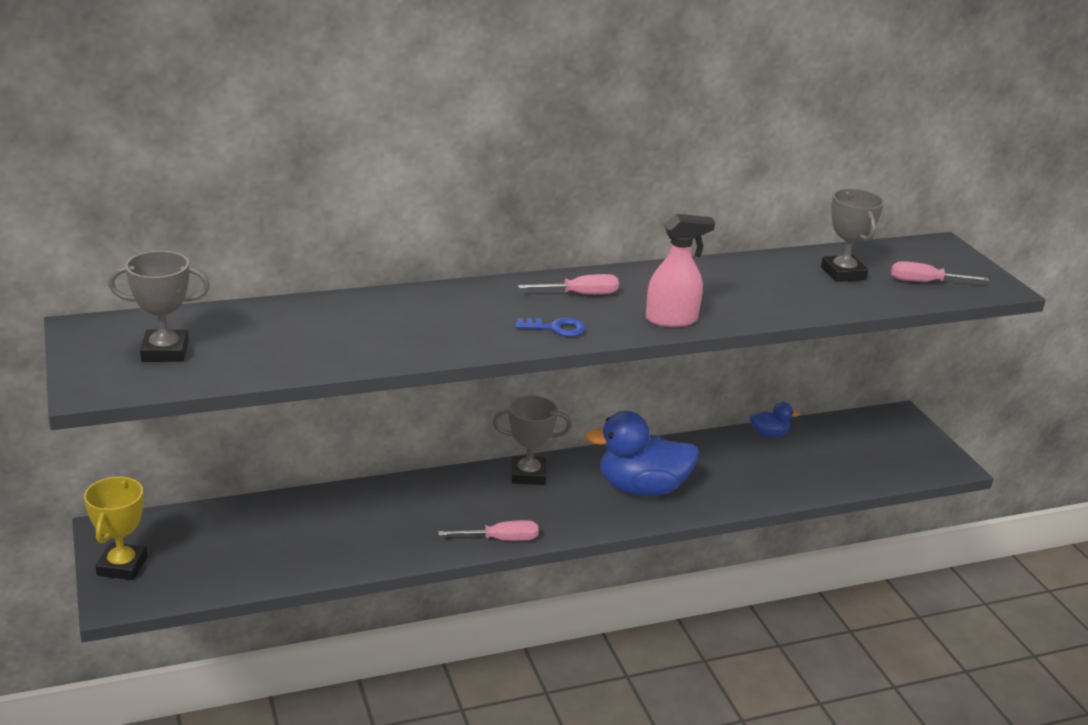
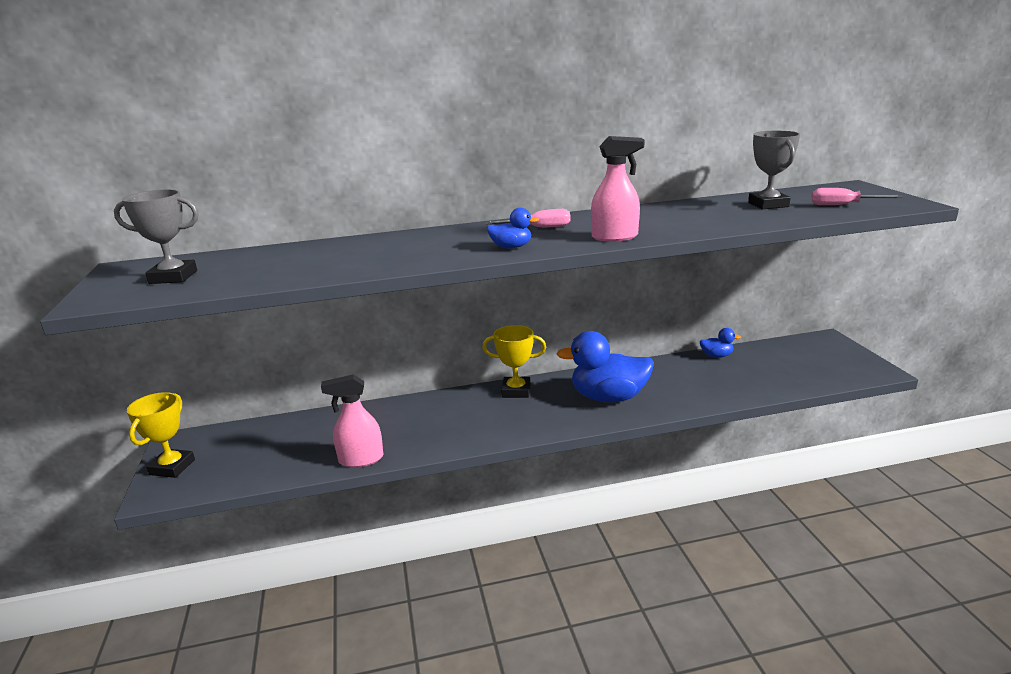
camera: 10 degrees right, 5 degrees down
(357, 562) = (360, 459): none -> pink spray bottle
(501, 539) = (485, 439): pink screwdriver -> none
(528, 475) = (516, 391): grey trophy -> yellow trophy
(555, 328) = (511, 247): blue key -> blue duck

